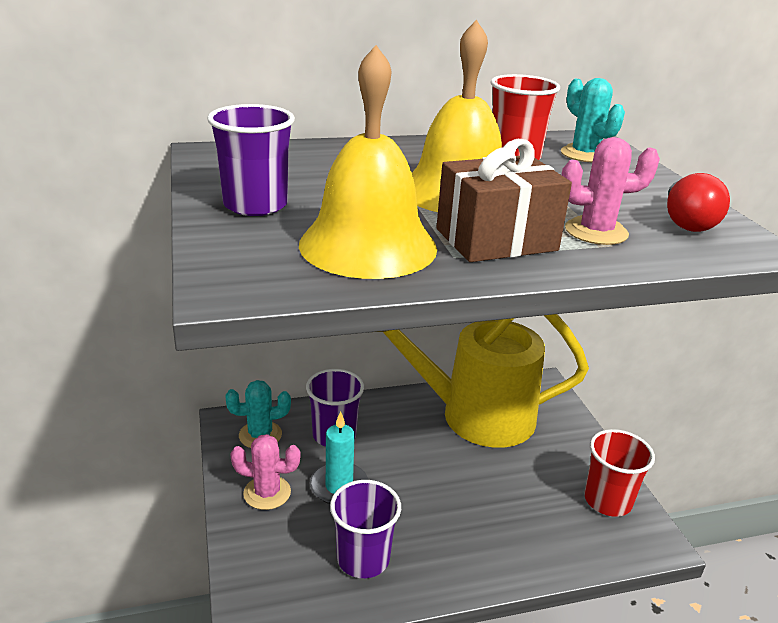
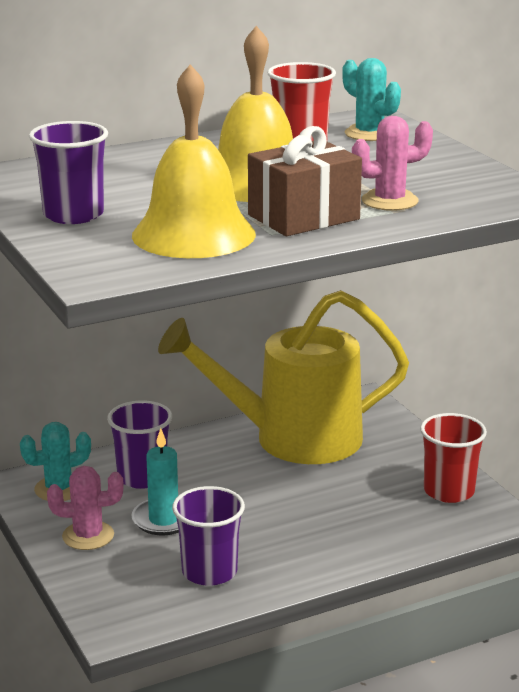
camera: 10 degrees left, 5 degrees down
(686, 222) = (469, 184): red light bulb -> none

